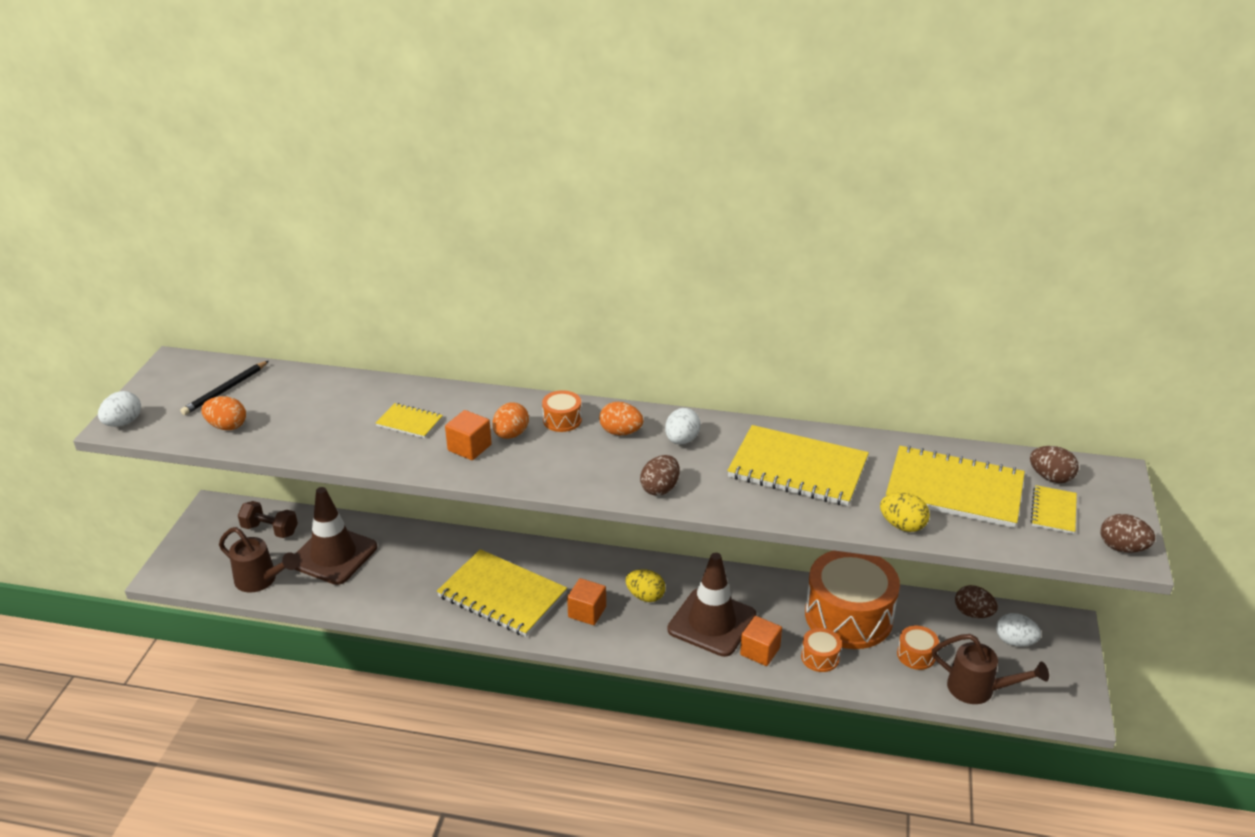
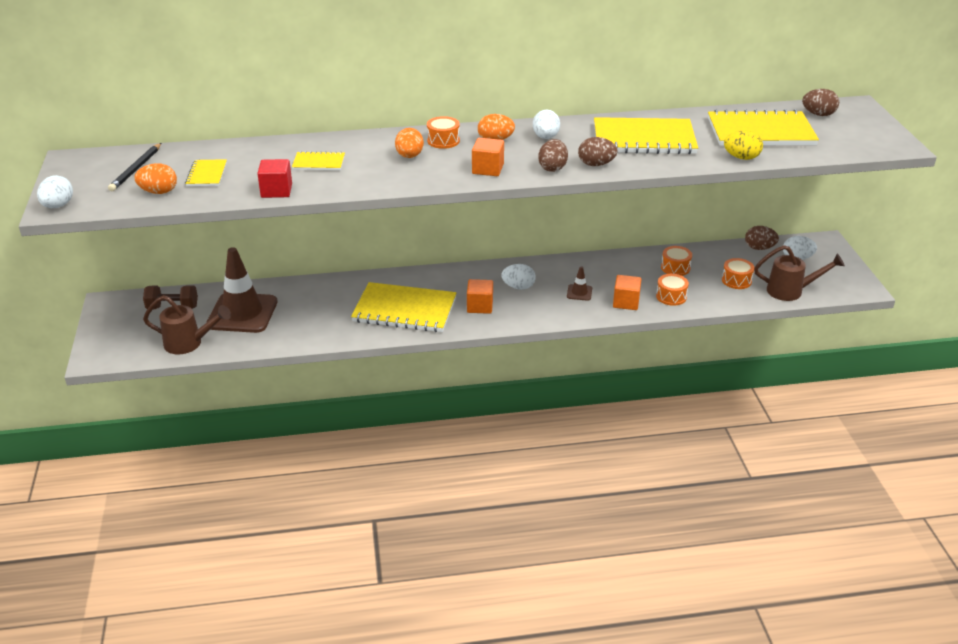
camera: 20 degrees left, 0 degrees up
(342, 452) = (276, 191): none -> red cube
(469, 447) = (382, 170): orange cube -> orange cube (488, 169)
(645, 596) = (518, 287): yellow egg -> white egg
(712, 622) = (579, 292): brown traffic cone -> brown traffic cone, size x0.42
(848, 616) = (675, 268): orange drum -> orange drum, size x0.42
(1053, 511) = (834, 132): yellow notebook -> yellow notebook (206, 174)
(1122, 548) = (891, 143): brown egg -> brown egg (596, 164)

